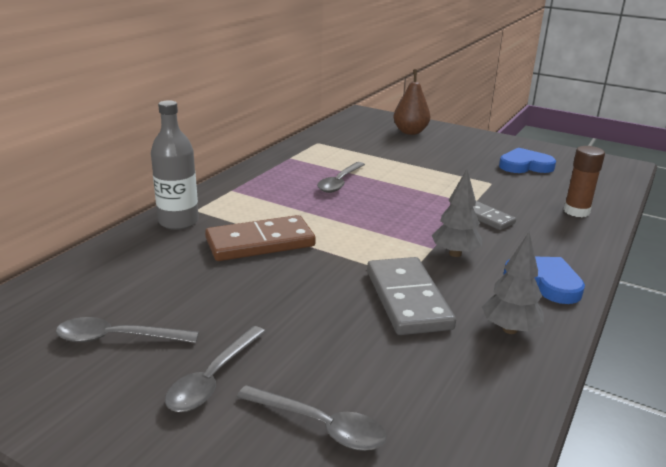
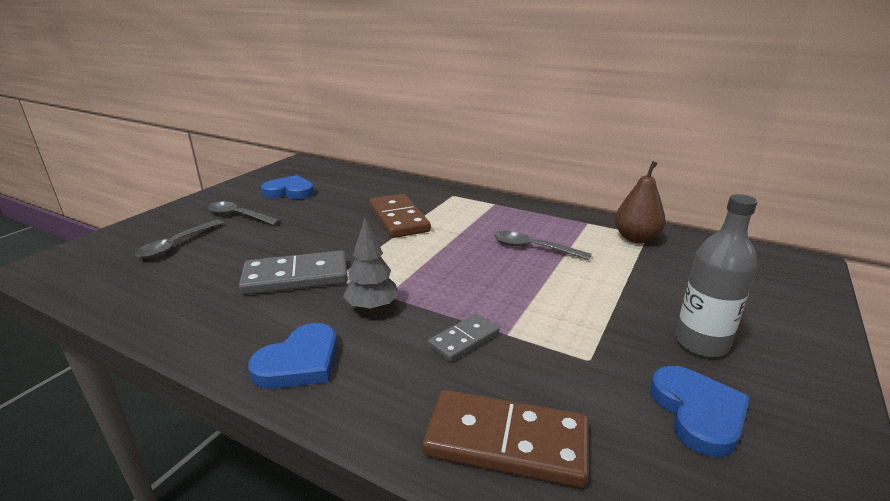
camera: 90 degrees right, 0 degrees up
(117, 338) = (290, 191): grey spoon -> blue heart
(178, 222) = (431, 192): grey bottle -> grey bottle (701, 343)
(410, 132) = (759, 299): brown pear -> brown pear (636, 238)
(509, 329) = (228, 325): grey tree -> none
(576, 211) = (506, 442): brown glue stick -> brown domino

